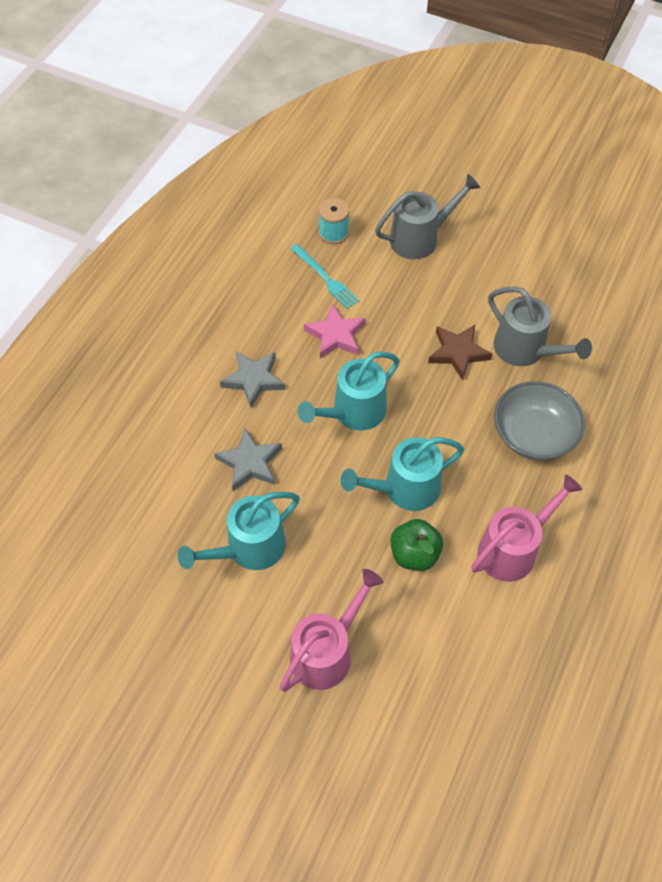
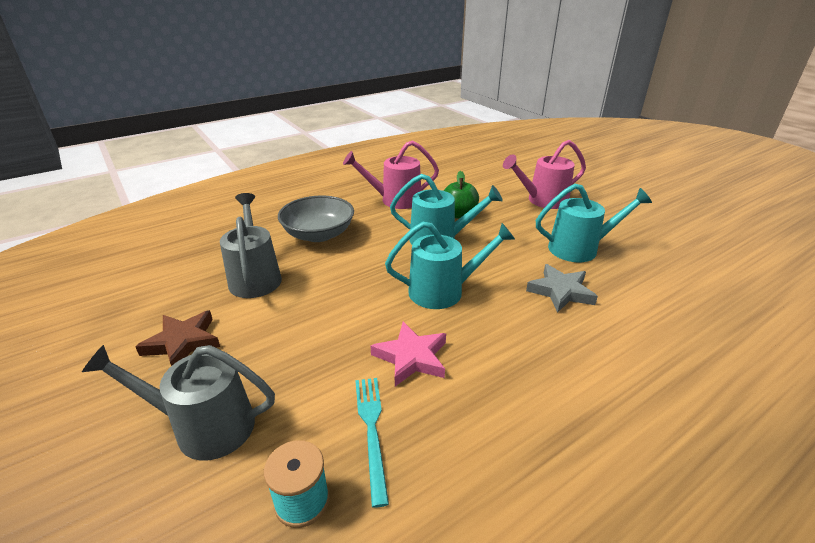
camera: 150 degrees left, 25 degrees down
(253, 379) = (530, 352): grey star -> none
(458, 353) = (310, 296): brown star -> brown star (183, 342)

